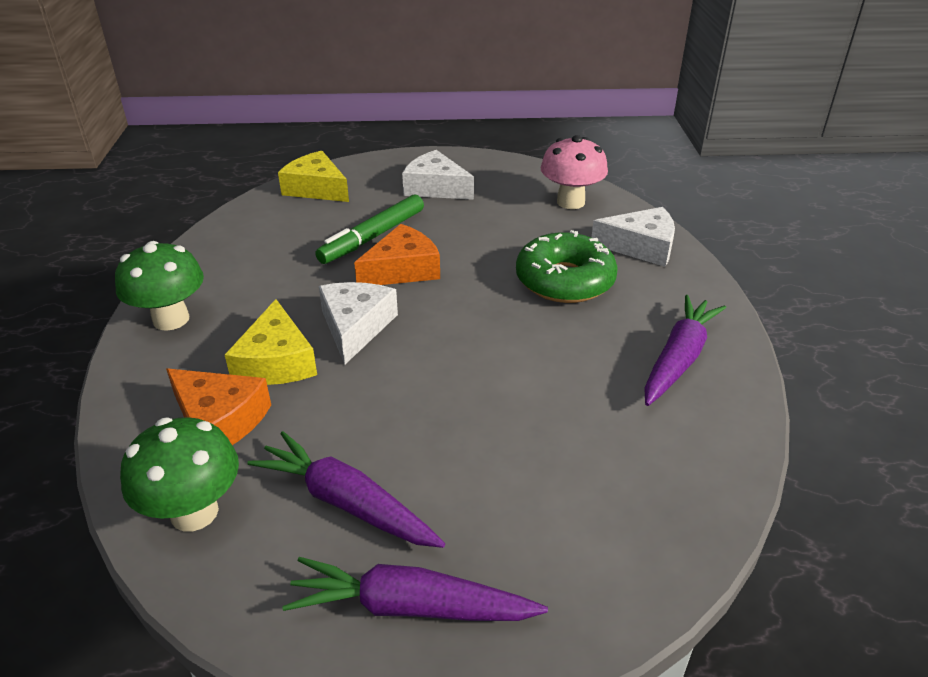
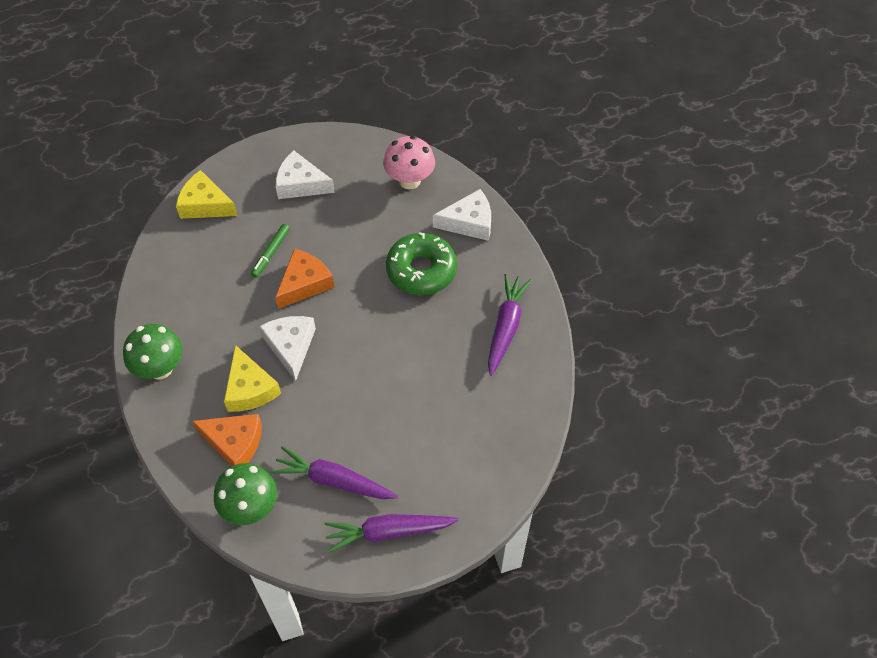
camera: 15 degrees left, 20 degrees up
(373, 237) = (271, 253): green marker -> green marker, size x0.63

